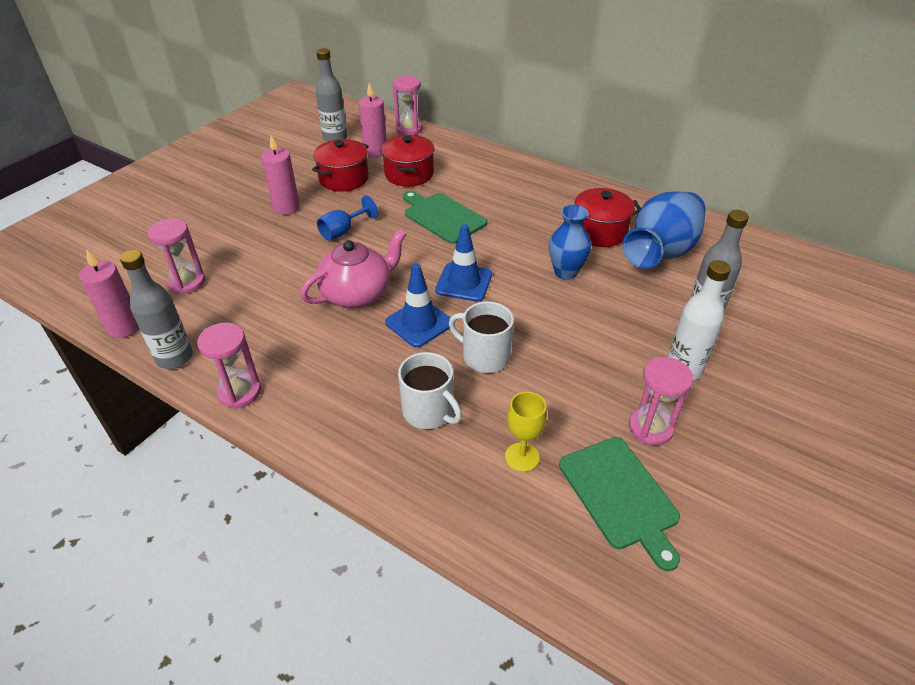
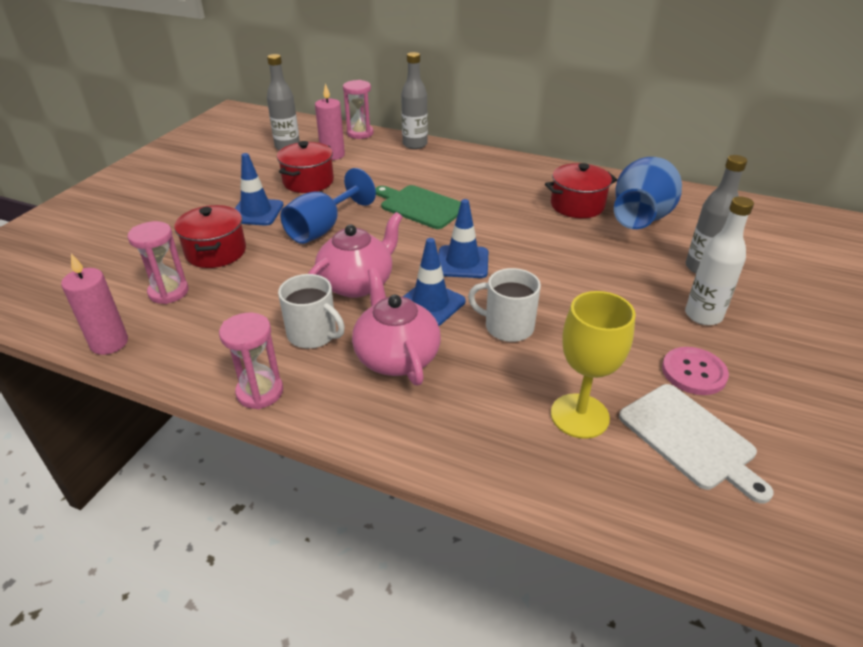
camera: 10 degrees left, 5 degrees down
(174, 358) = (176, 366): grey bottle -> grey bottle (415, 144)
(286, 208) = (256, 212): pink candle -> blue traffic cone
(343, 231) = (323, 228): blue goblet -> blue goblet, size x1.60
(370, 374) = (396, 357): none -> pink teapot
(409, 174) = (373, 172): red pot -> red pot (216, 252)
(429, 411) = (469, 385): white mug -> white mug (313, 334)
(522, 457) = (579, 416): yellow goblet -> yellow goblet, size x1.60
(565, 272) = (559, 243): blue vase -> none
(620, 495) = (690, 438): green cutting board -> white cutting board
(650, 428) = (694, 372): pink hourglass -> pink button

